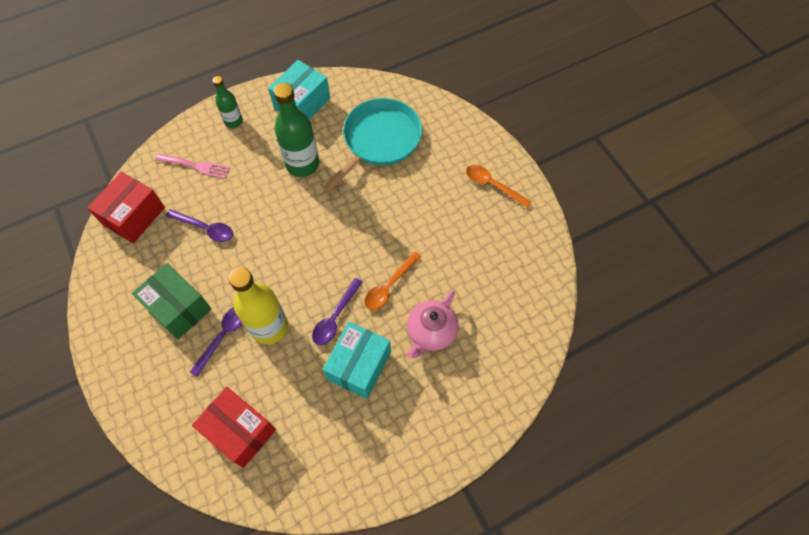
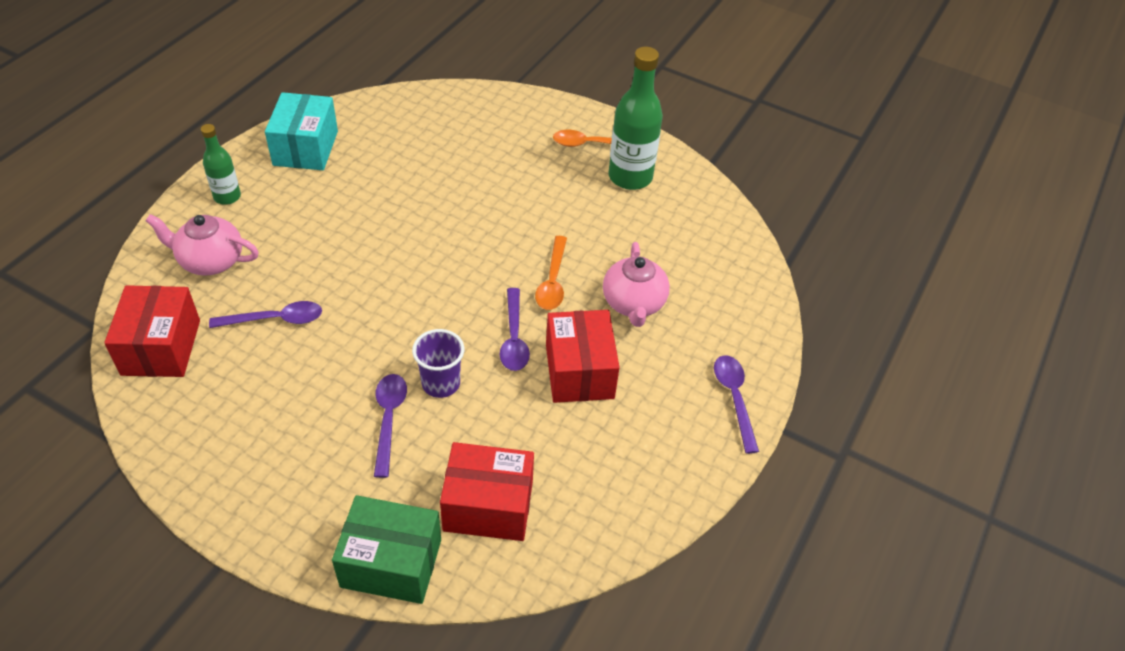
camera: 35 degrees left, 15 degrees down
(178, 308) = (304, 417): green box -> green box (391, 563)
(196, 166) = (210, 261): pink fork -> pink teapot
(269, 327) = (441, 383): yellow bottle -> purple cup
(302, 164) = (353, 206): green bottle -> green bottle (630, 177)
(359, 365) = (579, 371): turquoise box -> red box
(379, 140) = (430, 150): turquoise pan -> none
(446, 444) = (734, 398): none -> purple spoon

